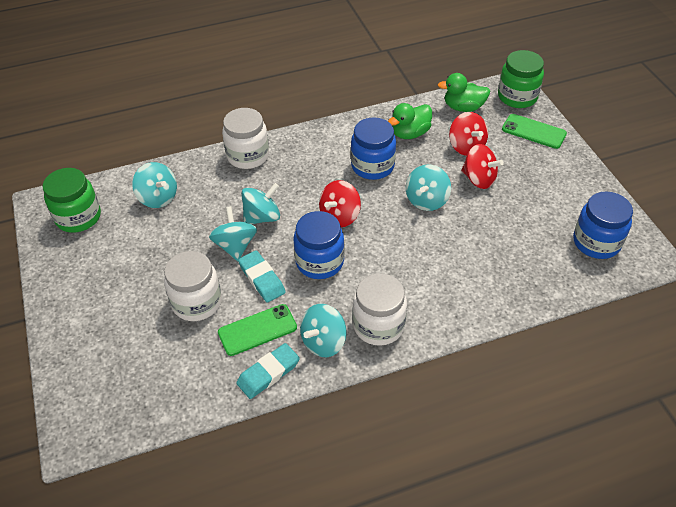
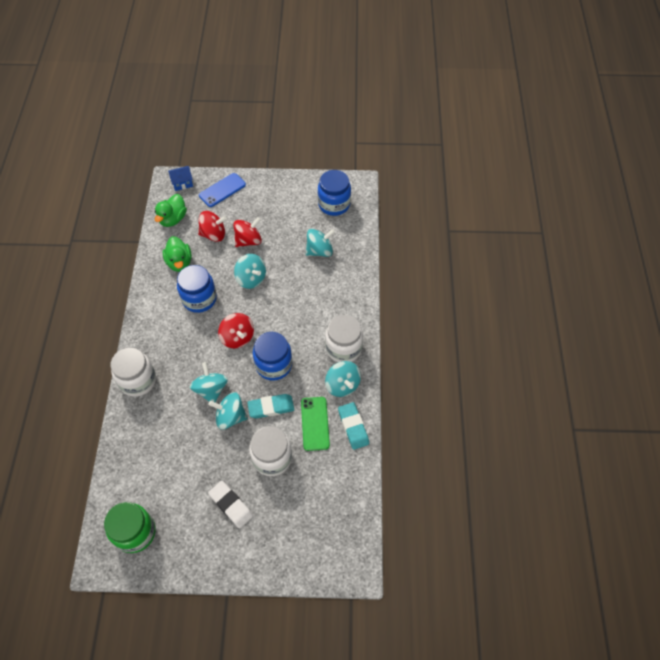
camera: 70 degrees left, 10 degrees up
(128, 284) = (231, 505): none -> white eraser
(158, 197) = (147, 461): turquoise spinning top -> turquoise spinning top (319, 251)
(517, 97) = (182, 183): green jar -> blue house
(533, 131) = (222, 190): green phone -> blue phone

